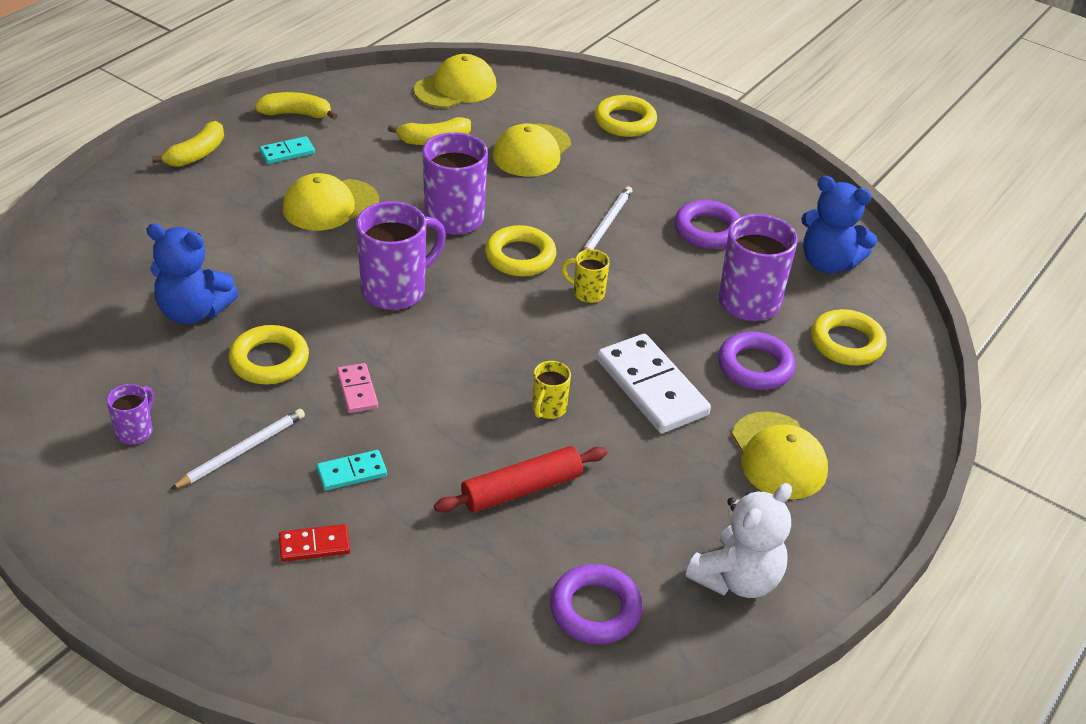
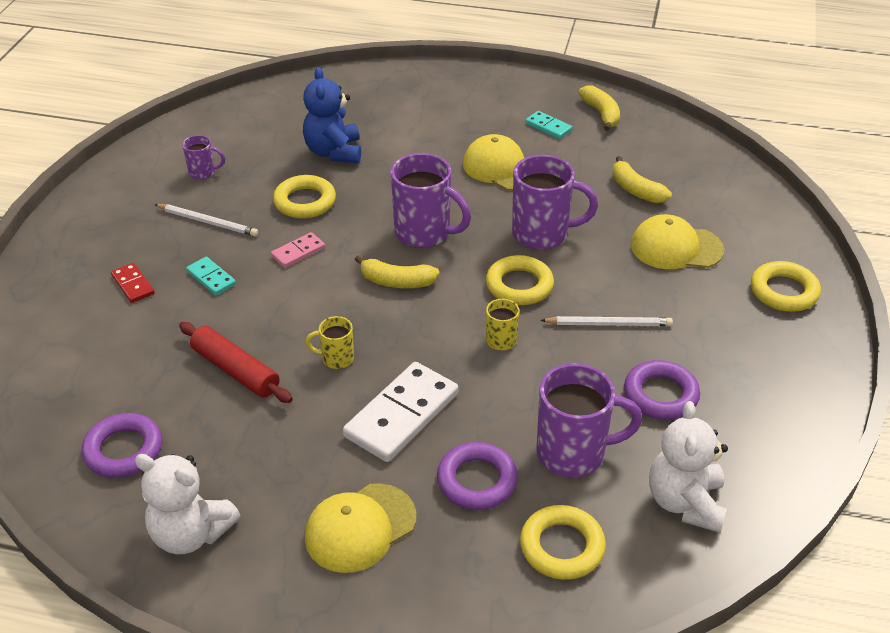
camera: 70 degrees right, 0 degrees up
(197, 154) = (508, 90): yellow banana -> yellow banana (397, 281)
(455, 88) = (724, 177): yellow cap -> none
(828, 263) = (685, 502): blue teddy bear -> white teddy bear

